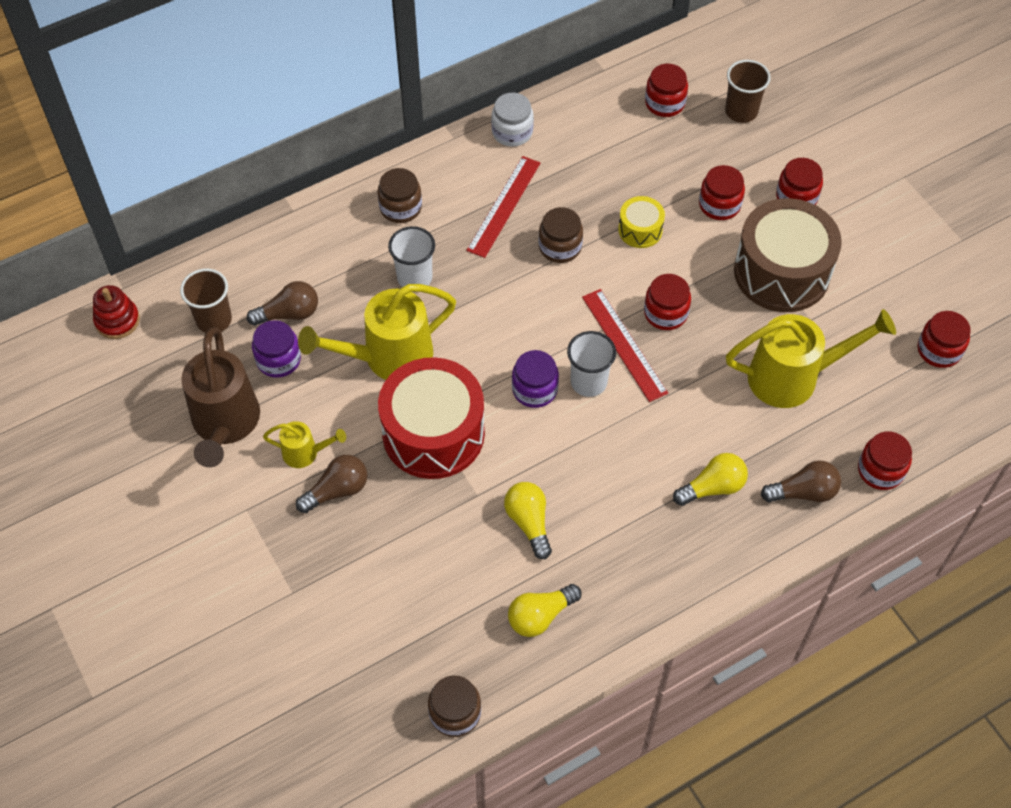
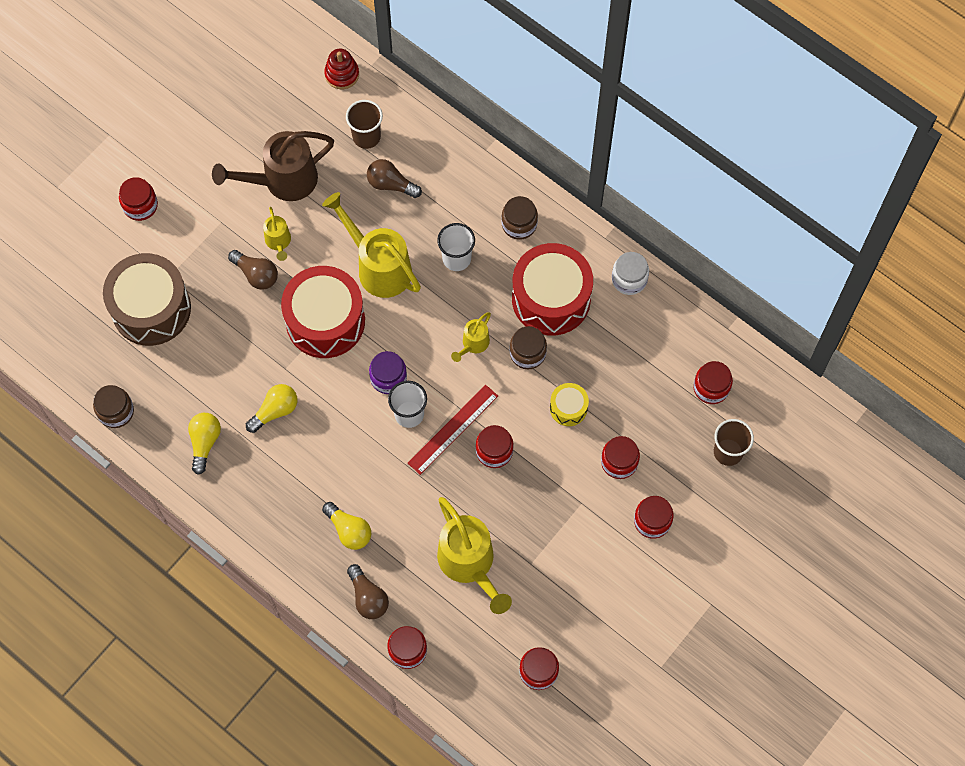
camera: 70 degrees right, 10 degrees up
(174, 599) = (140, 205): none -> red jar
(278, 359) = (349, 193): purple jar -> none
(289, 314) = (391, 184): brown light bulb -> brown light bulb turned 150 degrees clockwise
(504, 206) = (551, 298): red ruler -> red drum
(527, 294) = (473, 344): none -> yellow watering can
(540, 616) = (204, 443): yellow light bulb -> yellow light bulb turned 60 degrees clockwise
(781, 272) = (569, 529): brown drum -> brown drum (151, 308)

